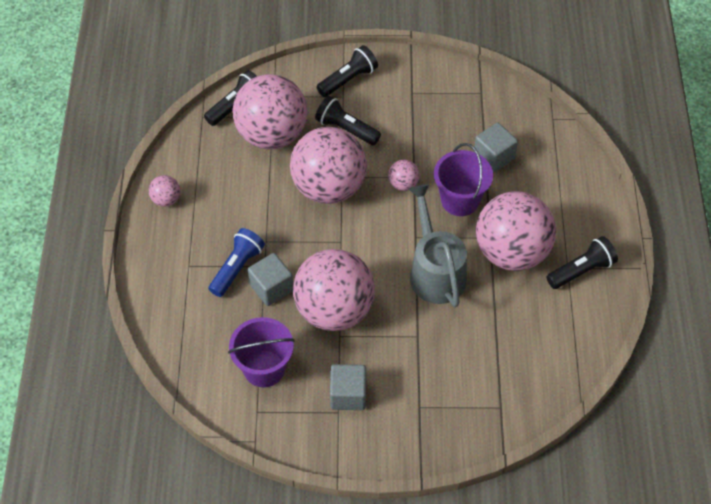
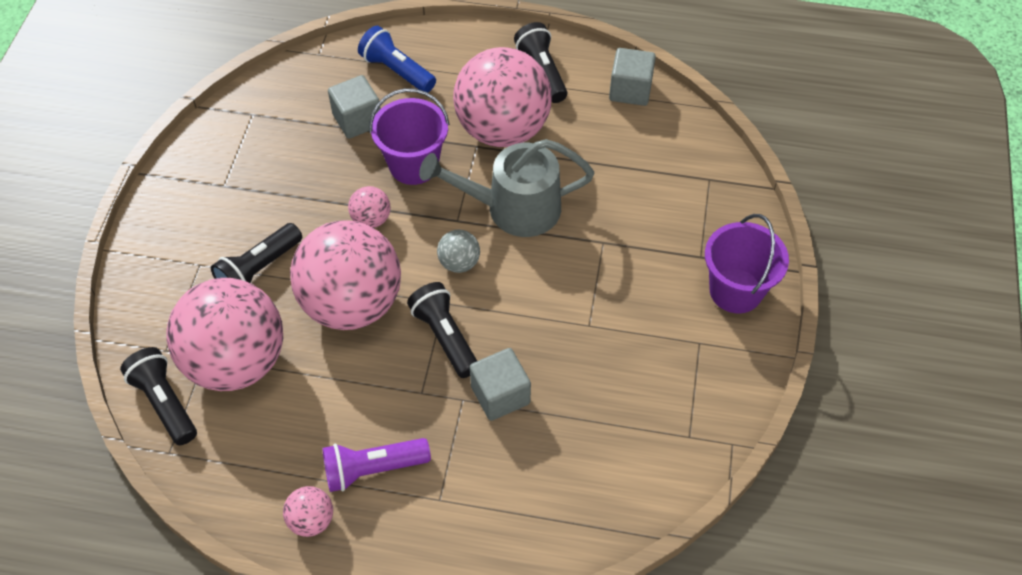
camera: 80 degrees left, 0 degrees up
(205, 225) = (373, 469): none -> purple flashlight
(237, 268) = (458, 435): blue flashlight -> blue flashlight (397, 71)
(264, 368) = (625, 419): purple bucket -> purple bucket (735, 291)
(334, 310) = (550, 325): pink ball -> none
(348, 79) = (172, 254): black flashlight -> black flashlight (445, 337)
(348, 395) = (676, 328): grey cube -> grey cube (630, 90)
(377, 245) = (459, 263): none -> grey ball

